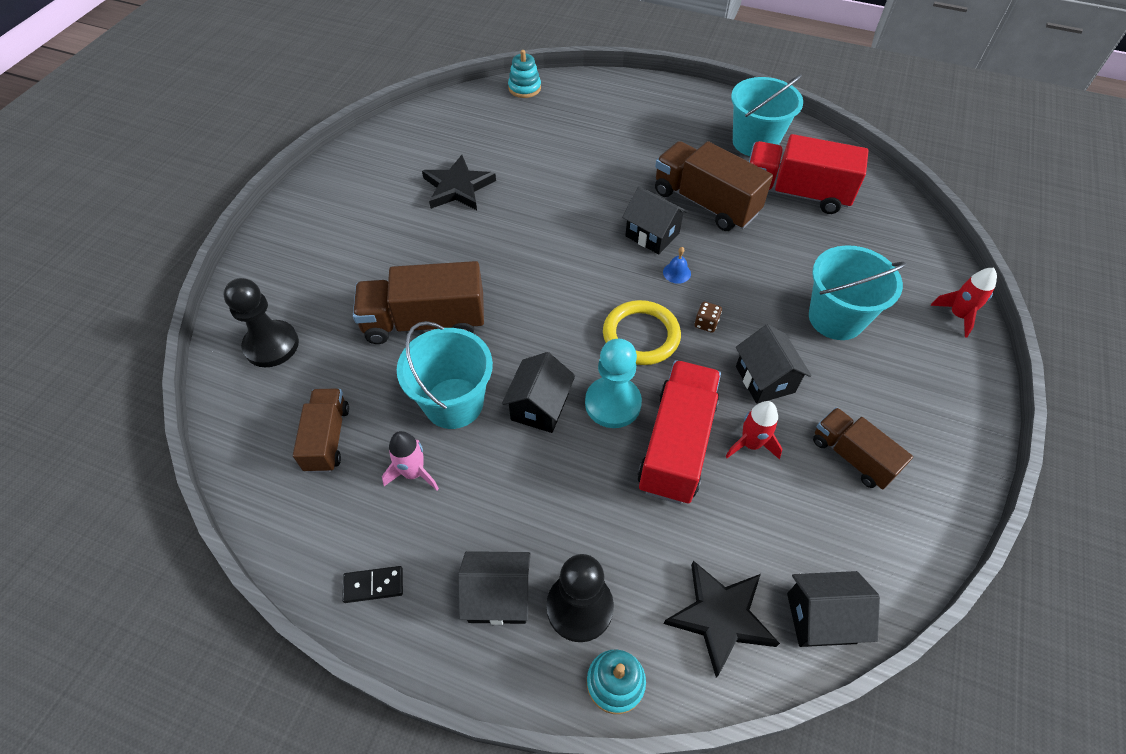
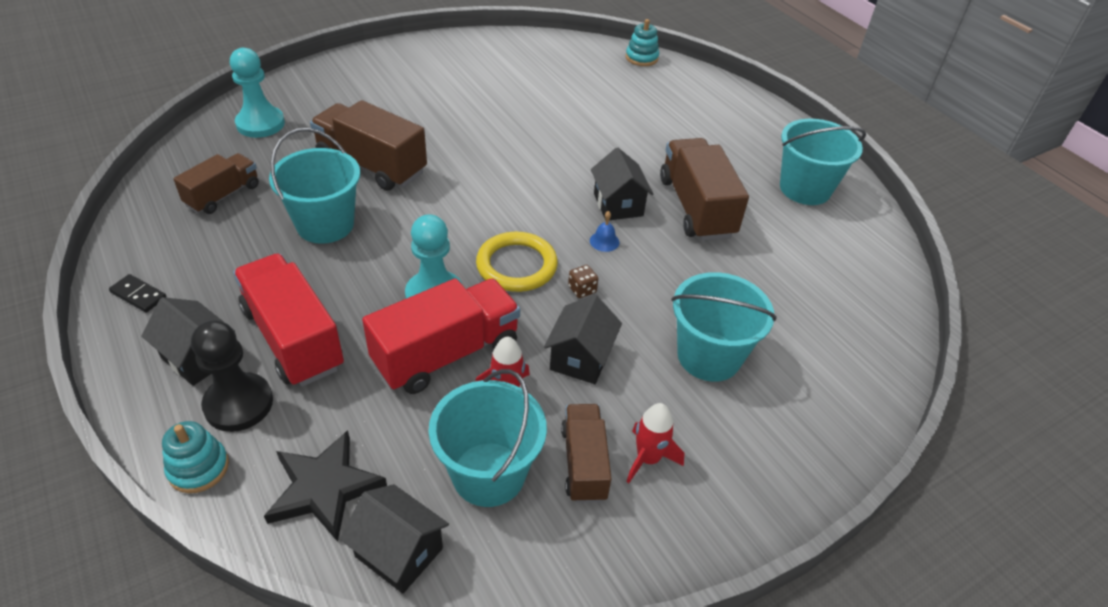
camera: 35 degrees right, 10 degrees down
(271, 345) = (260, 124): black pawn -> turquoise pawn
(413, 473) = (246, 248): pink rocket -> none
(458, 187) = (504, 96): black star -> none
(539, 407) = (379, 264): black house -> none
(795, 193) = (795, 244): red truck -> red truck (293, 338)
(807, 513) = (488, 474): none -> turquoise bucket
(958, 315) = (844, 430): red rocket -> red rocket (648, 459)

